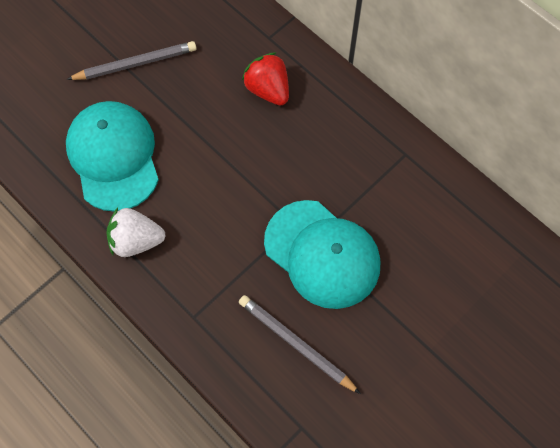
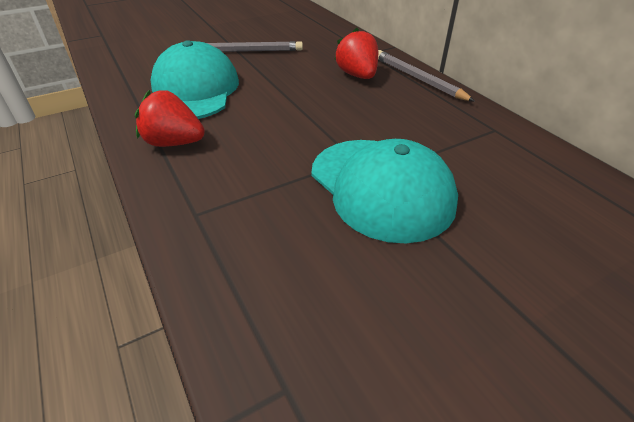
camera: 15 degrees right, 25 degrees down
(136, 241) = (174, 143): white strawberry -> red strawberry
(296, 344) = (317, 269): grey pencil -> grey pencil (418, 78)

